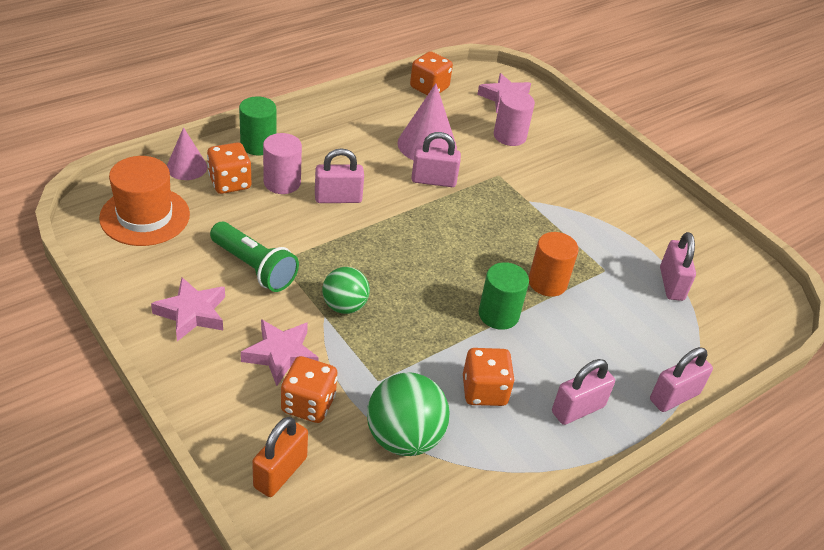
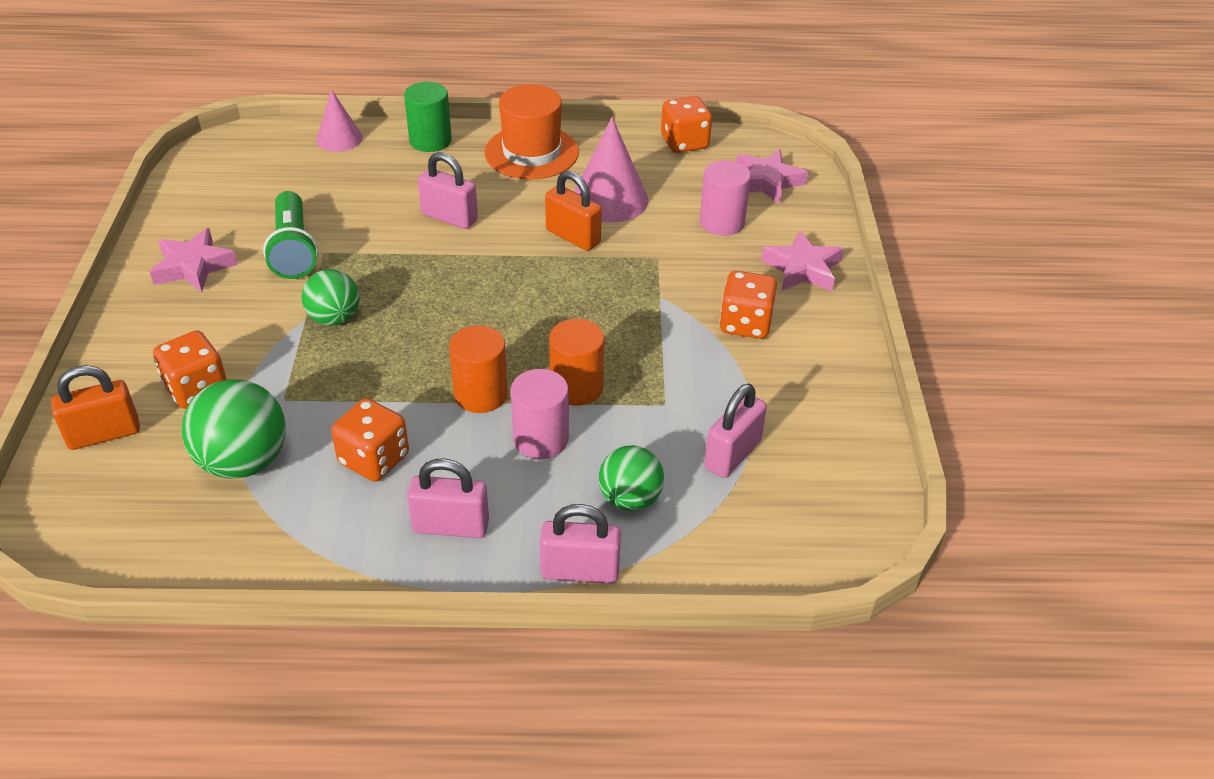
camera: 40 degrees right, 0 degrees up
(145, 216) = (252, 168): orange hat -> orange hat (531, 152)
(230, 183) = (362, 166): orange dice -> orange dice (745, 324)
(280, 355) = (224, 335): pink star -> pink star (802, 269)
(282, 182) = (411, 183): pink cylinder -> pink cylinder (541, 439)
(433, 180) = (573, 237): pink padlock -> orange padlock
(498, 314) = (481, 394): green cylinder -> orange cylinder
(651, 338) = (630, 499): none -> green ball

